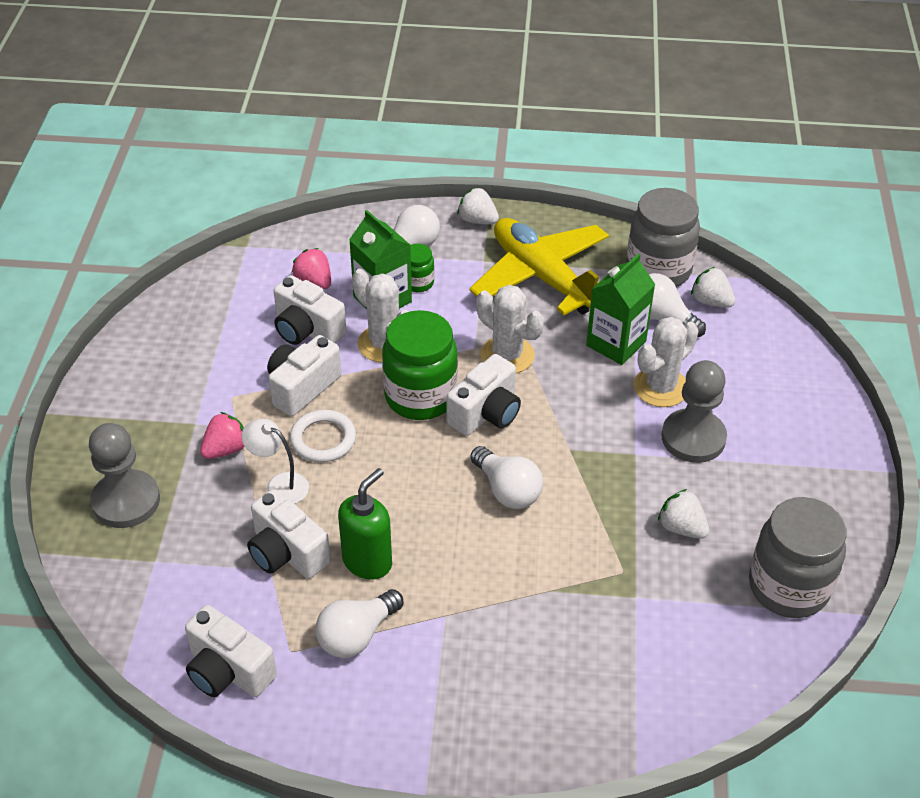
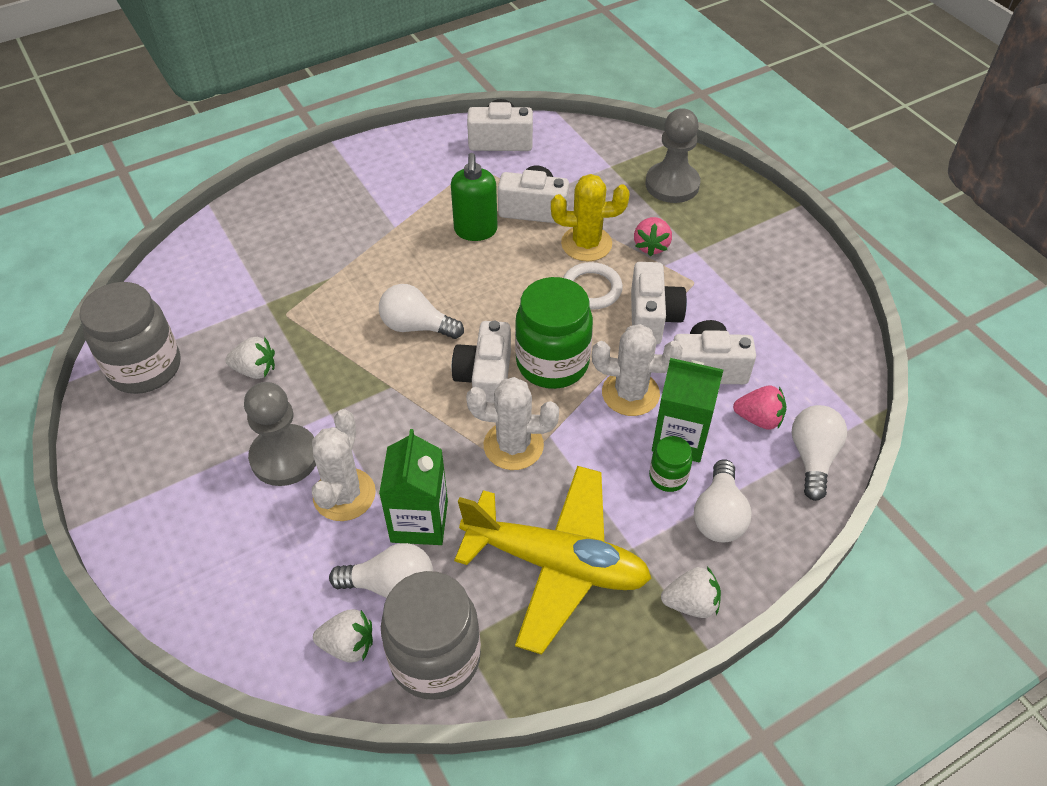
camera: 145 degrees right, 5 degrees up
(279, 485) = (586, 244): white lamp -> yellow cactus
(357, 635) = (442, 191): white light bulb -> white light bulb (812, 458)

